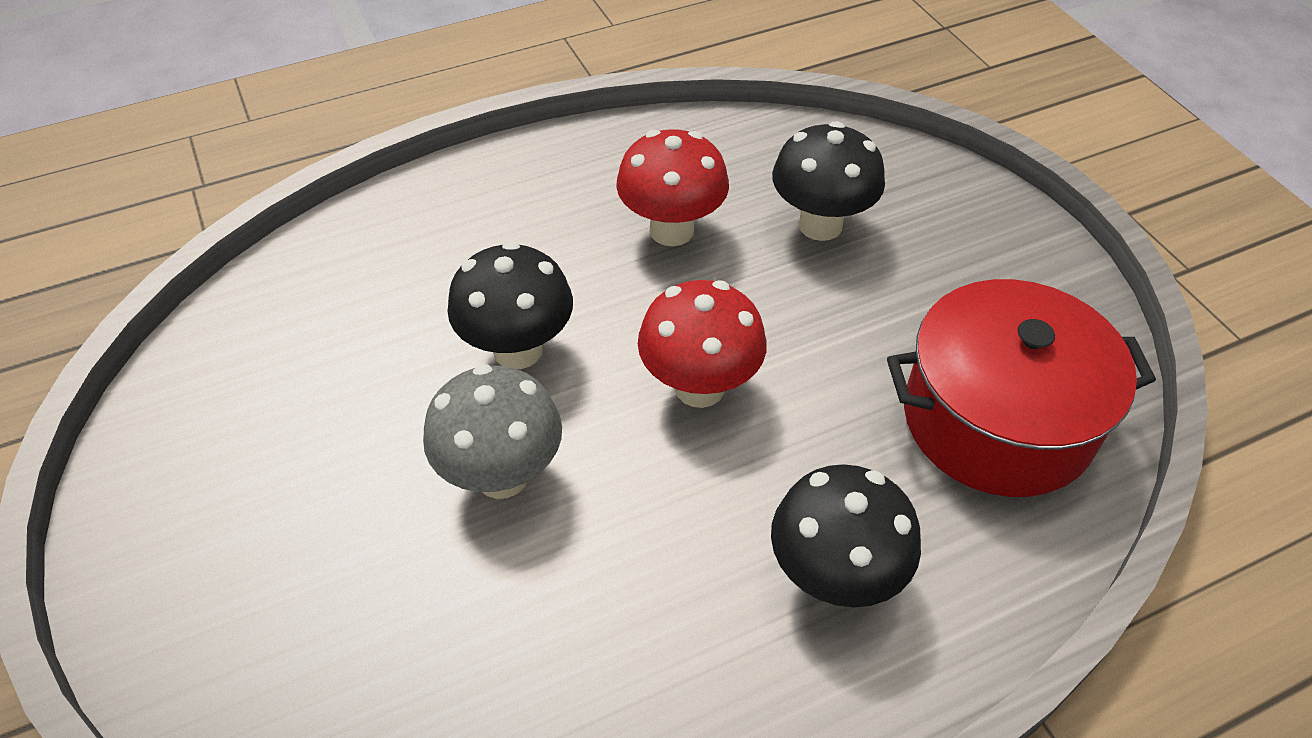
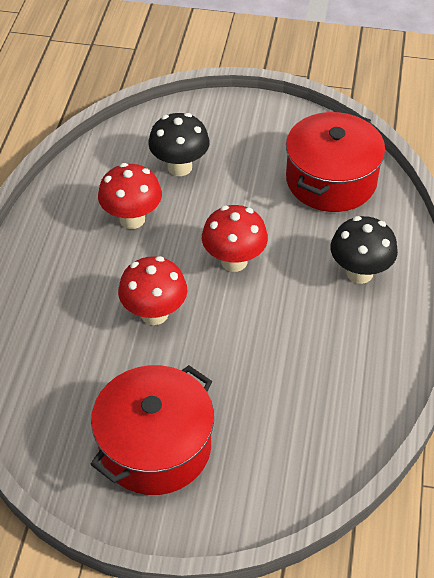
camera: 55 degrees left, 0 degrees up
(268, 489) = (155, 446): none -> red pot
(502, 475) = (222, 354): grey mushroom -> none
(518, 350) = (154, 314): black mushroom -> red mushroom

